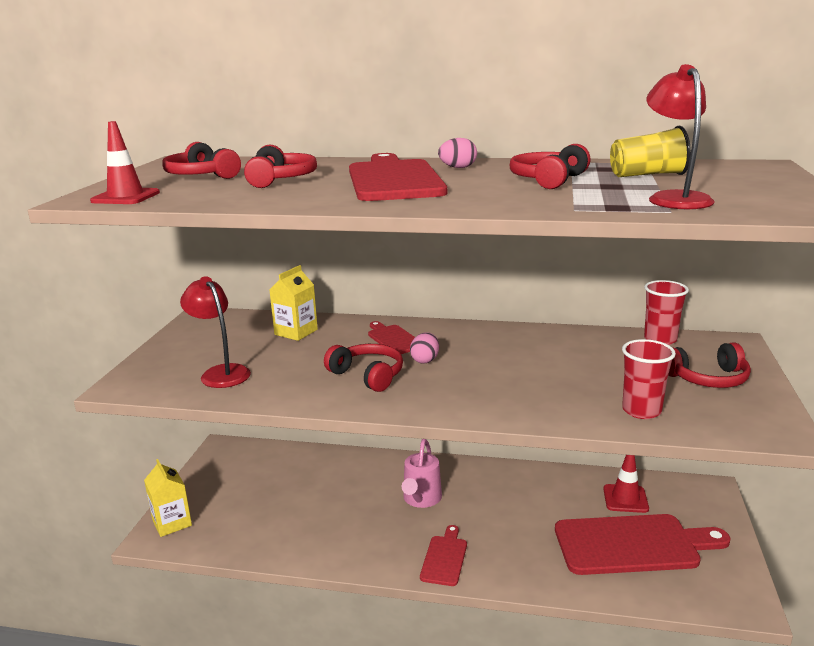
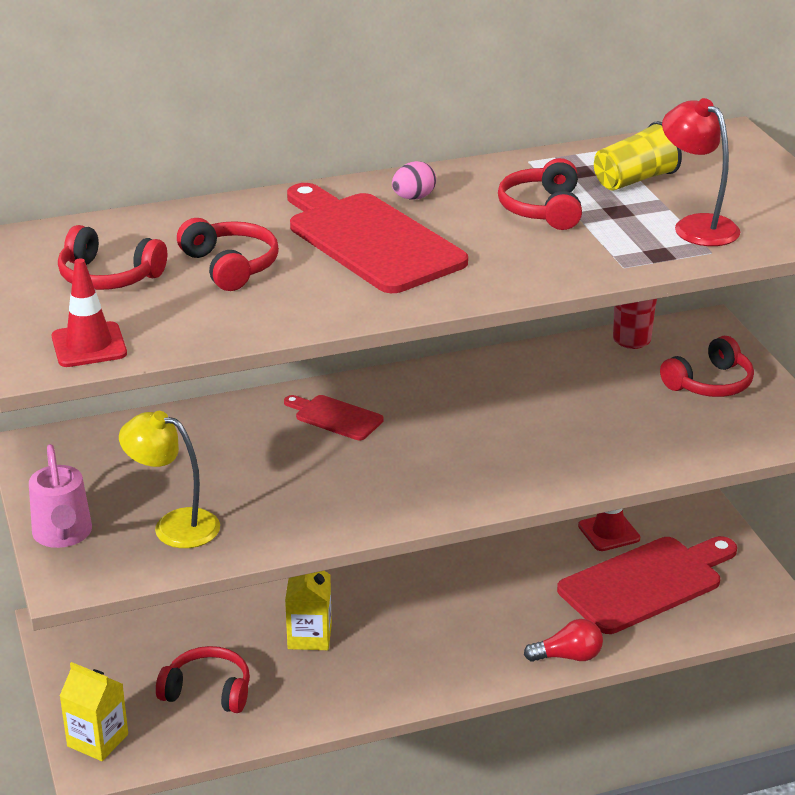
camera: 30 degrees left, 10 degrees up
(221, 373) = (174, 525): red lamp -> yellow lamp
(296, 332) = (199, 439): yellow carton -> yellow carton (309, 636)
(368, 375) = (358, 478): red headphones -> red headphones (208, 691)
(421, 499) = (385, 607): pink watering can -> pink watering can (63, 535)
(425, 360) = (402, 438): pink egg -> none
(444, 558) = (465, 665): red cutting board -> none
(529, 580) = (568, 656): none -> red light bulb
(641, 411) = (674, 442): red cup -> none

